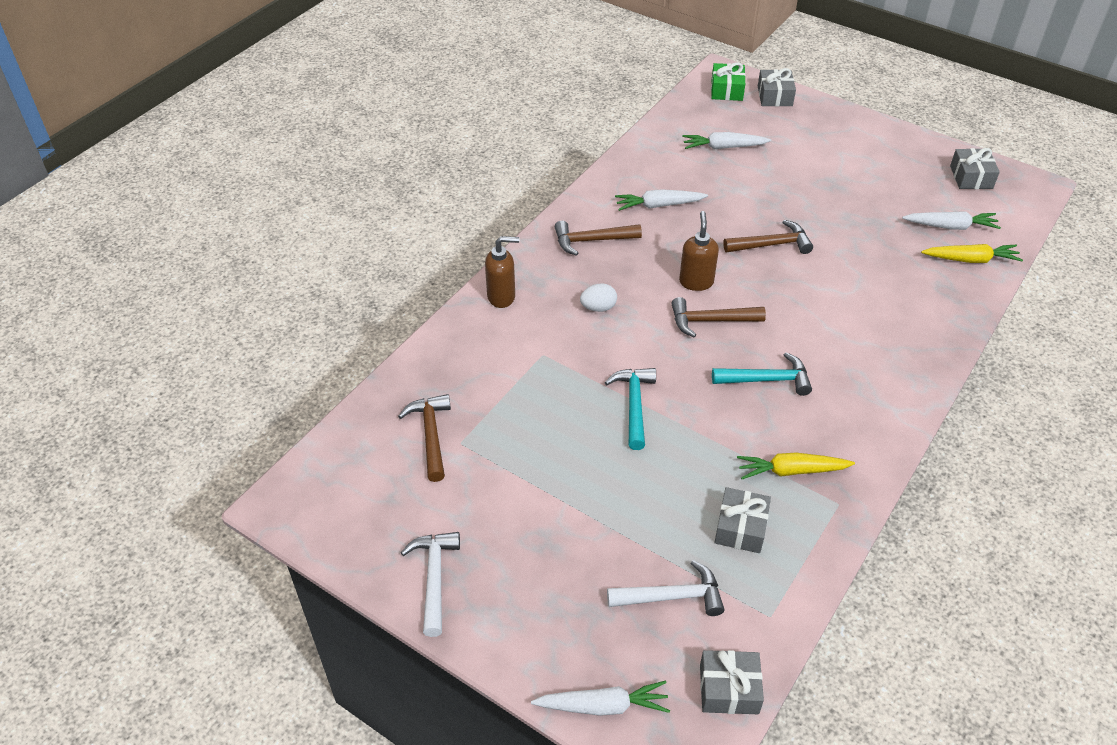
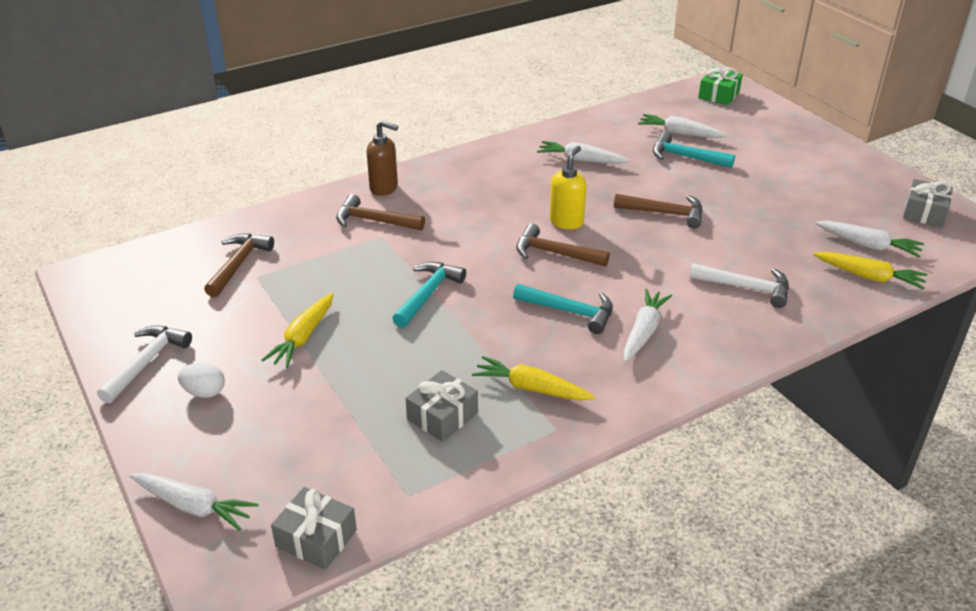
camera: 25 degrees right, 10 degrees down
(558, 494) = (303, 337): none -> yellow carrot
(592, 240) = (497, 170): brown hammer -> brown hammer (374, 221)
(598, 308) = (460, 217): white egg -> white egg (204, 392)
(672, 597) = (331, 447): white hammer -> white hammer (746, 288)
(696, 282) = (566, 222): brown soap dispenser -> yellow soap dispenser
(747, 173) = (685, 157): none -> turquoise hammer
(775, 96) = (763, 108): grey gift -> none
(839, 379) = (643, 331): none -> white carrot

